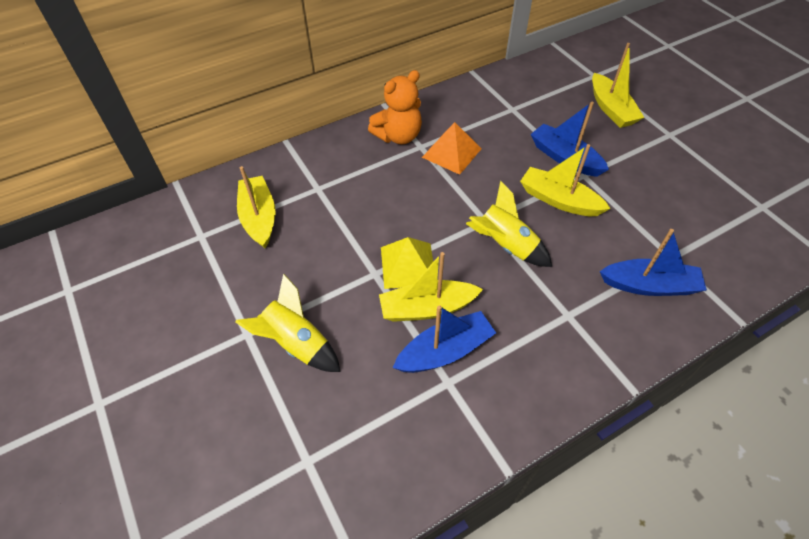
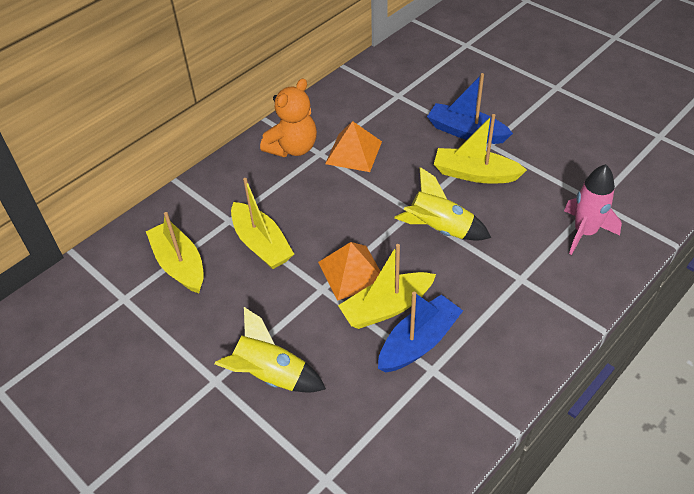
camera: 15 degrees left, 5 degrees down
(408, 265) = (352, 272): yellow pyramid -> orange pyramid
(611, 109) = (493, 74): yellow boat -> yellow boat (261, 244)
(649, 285) = (584, 232): blue boat -> pink rocket

